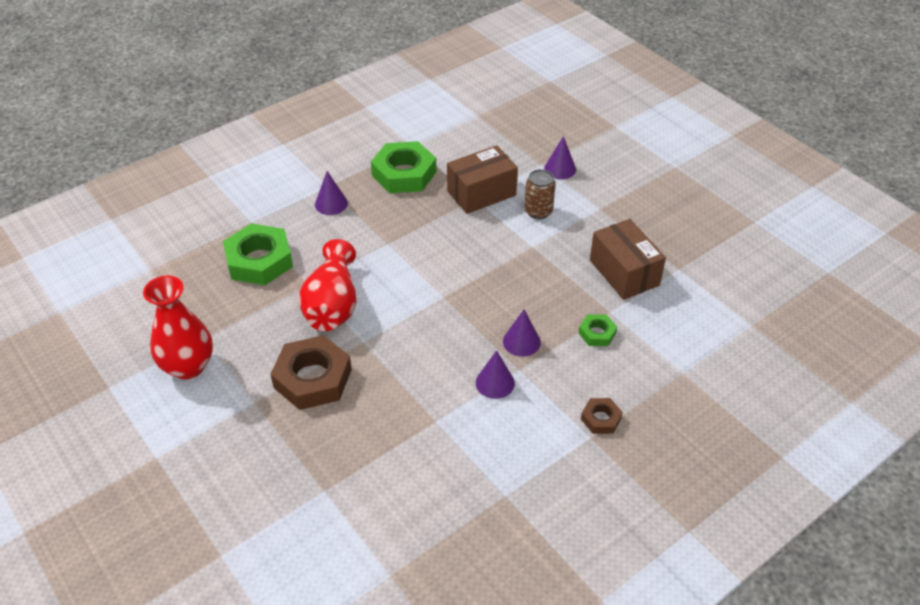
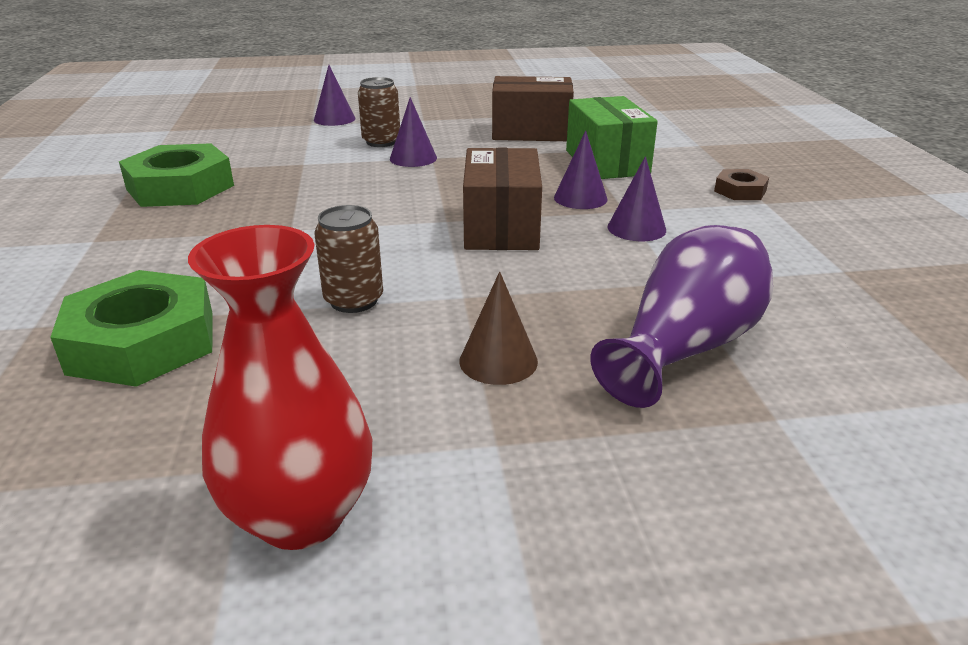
camera: 60 degrees left, 15 degrees down
(313, 378) = (498, 361): brown nut -> brown cone
(331, 204) = (135, 247): purple cone -> purple cone (413, 158)
(332, 305) = (354, 300): red vase -> brown can
(366, 442) = (685, 347): none -> purple vase
(481, 193) = (301, 158): brown box -> brown box (501, 227)
(597, 333) = (606, 162): green nut -> green box

